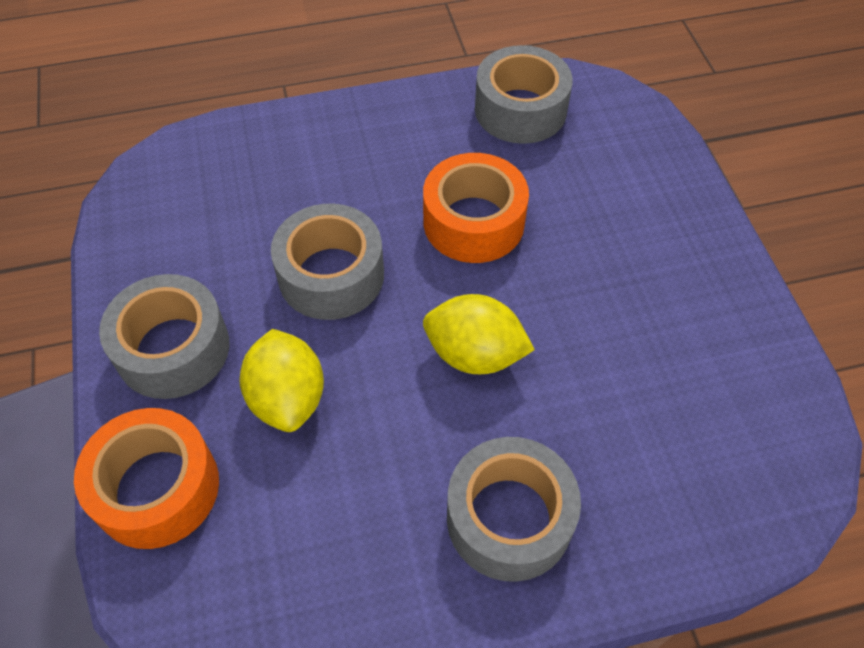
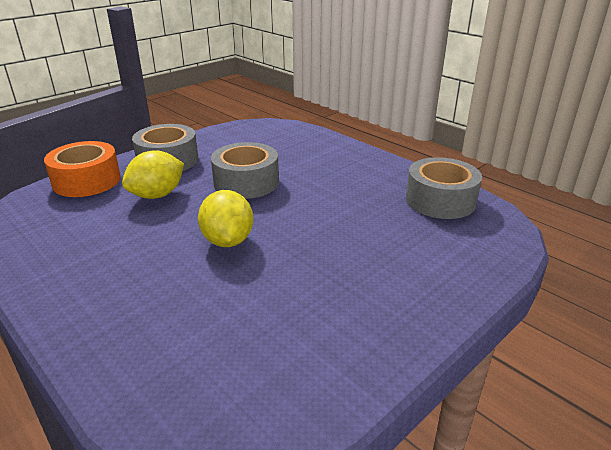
camera: 60 degrees right, 25 degrees down
(473, 222) = (329, 211): orange tape -> none
(509, 518) = (111, 289): grey tape -> none

